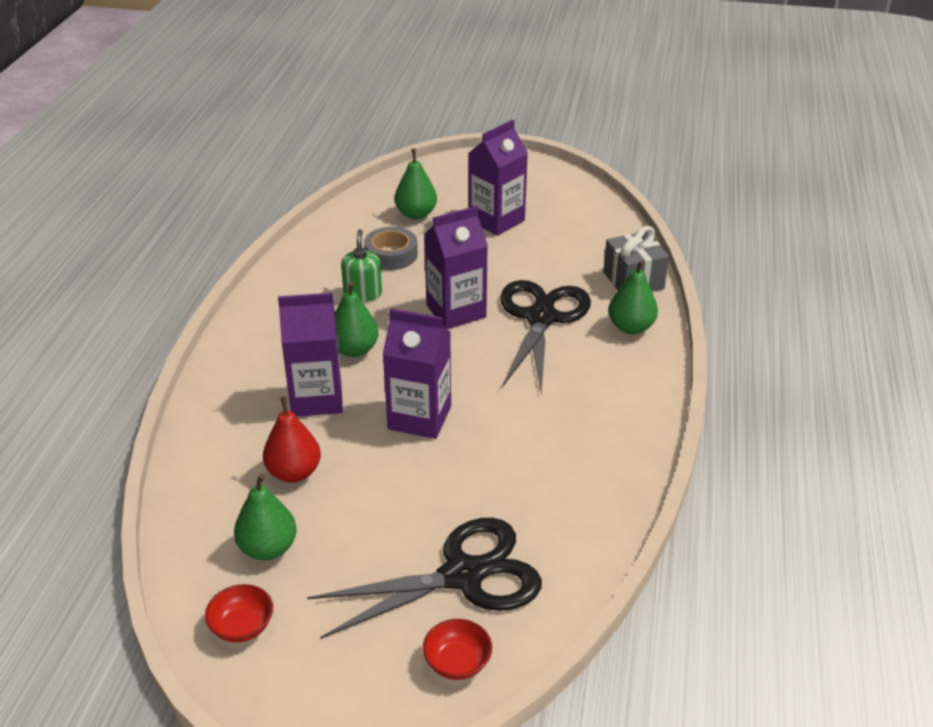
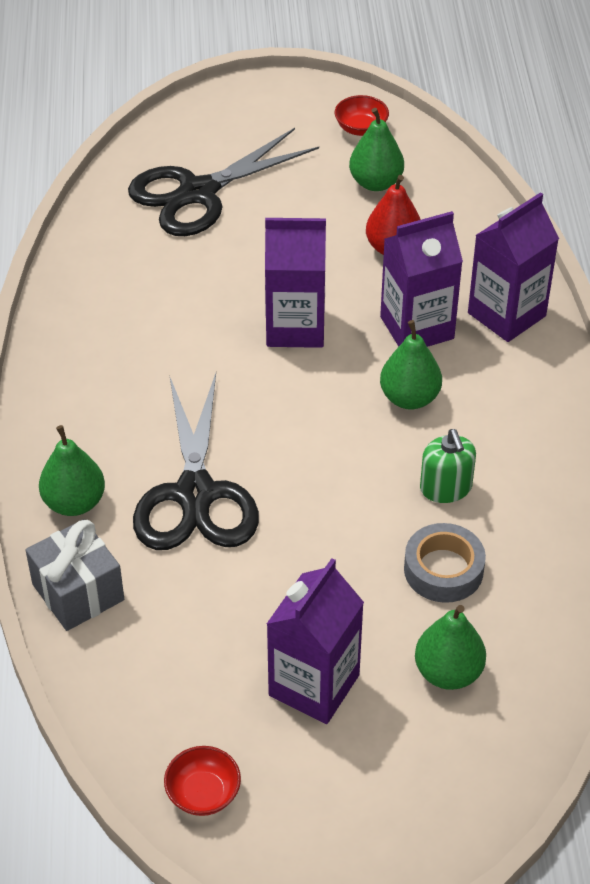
camera: 165 degrees right, 10 degrees up
(456, 311) = (310, 482): purple carton -> purple carton (506, 314)
(457, 662) = (182, 136): red bowl -> red bowl (203, 793)

